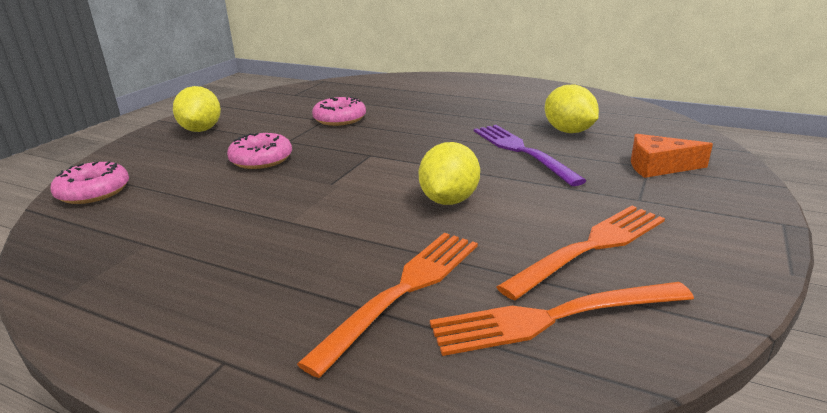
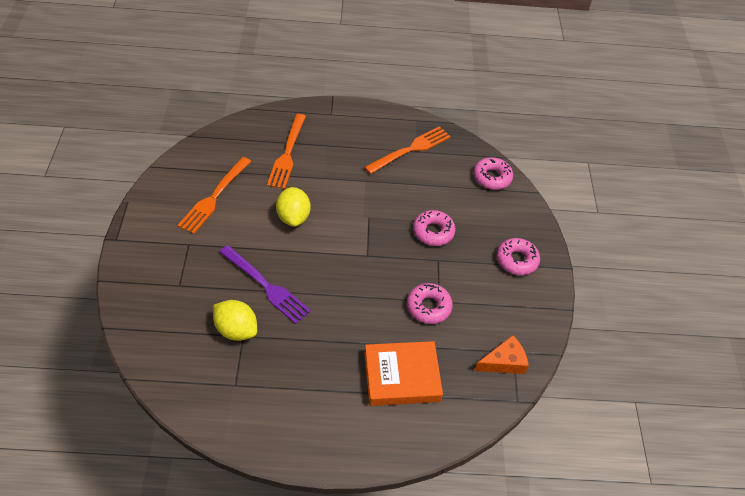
camera: 150 degrees right, 25 degrees up
(201, 130) = (516, 260): yellow lemon -> pink donut
(408, 96) = (401, 376): none -> orange book
(553, 318) = (226, 155): orange fork -> orange fork (410, 149)
(658, 167) = (172, 286): orange cheese -> orange cheese (504, 362)

